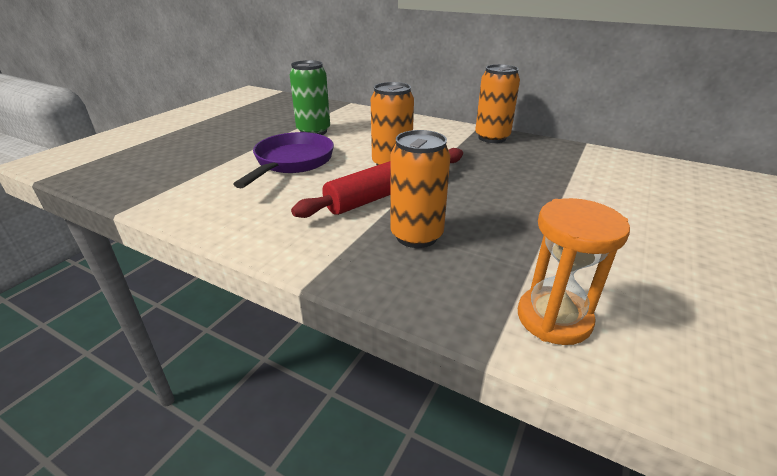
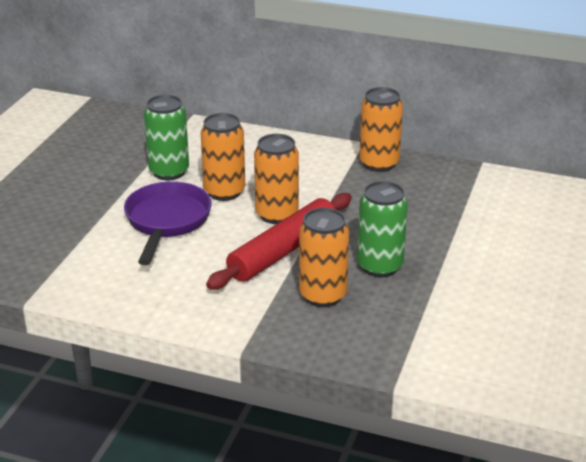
camera: 10 degrees left, 0 degrees up
(352, 146) = (224, 192): none -> orange can
(484, 214) = (380, 266): none -> green can
(554, 318) = (440, 352): orange hourglass -> none

